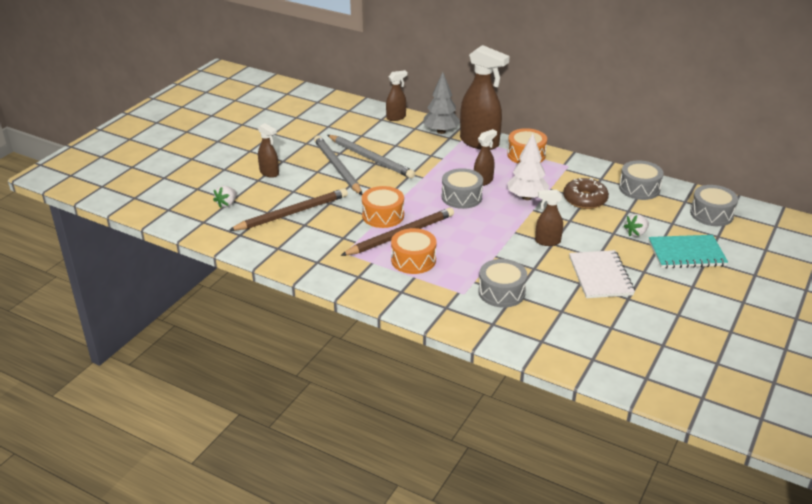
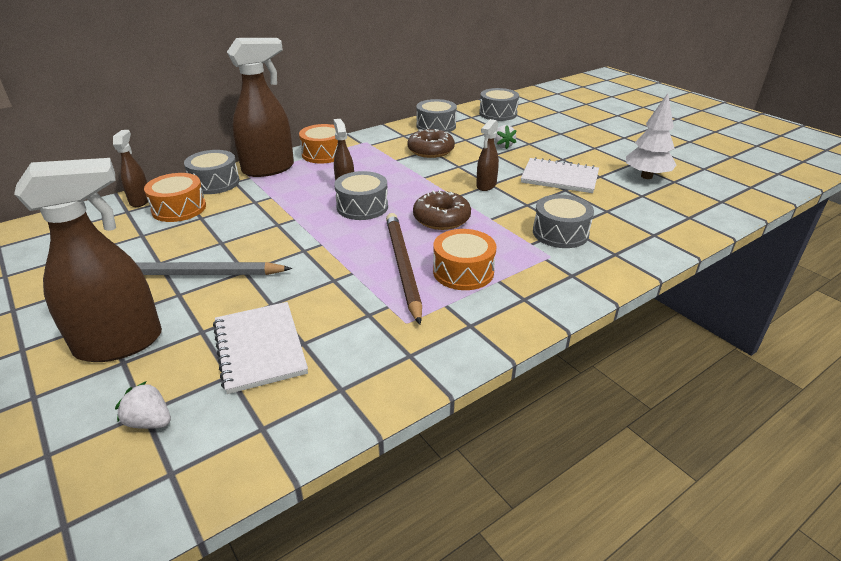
camera: 65 degrees left, 0 degrees up
(227, 204) = (149, 422): white strawberry -> white strawberry turned 150 degrees clockwise
(269, 173) = (120, 343): brown spray bottle -> brown spray bottle, size x1.95
(292, 213) = (260, 348): brown pencil -> white notebook
(371, 158) = (207, 242): grey pencil -> none
(383, 215) = (348, 268): orange drum -> orange drum (179, 208)
(441, 131) = (215, 183): grey tree -> grey drum
(475, 234) = (441, 218): none -> brown donut
(526, 197) = (399, 174): white tree -> white tree (646, 176)
(686, 253) = (547, 136): turquoise notebook -> none

